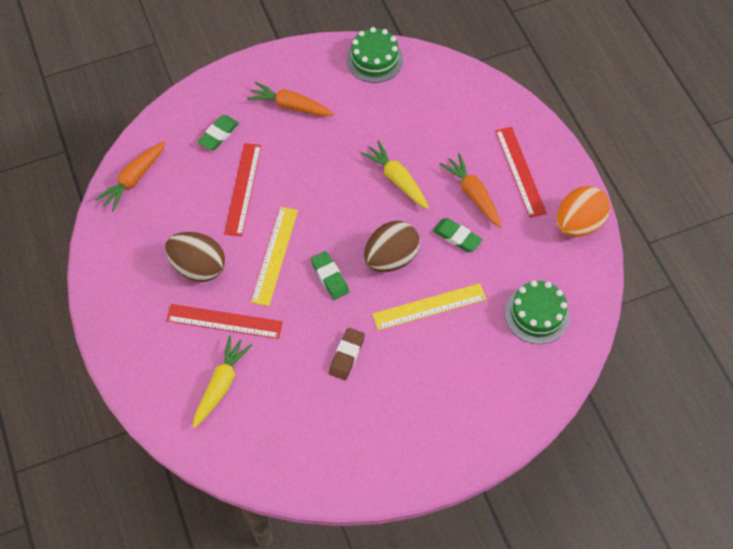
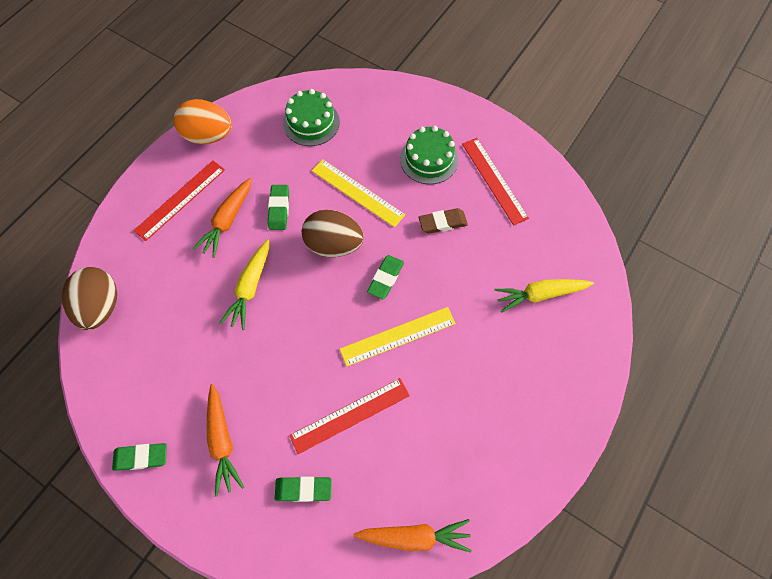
camera: 125 degrees left, 5 degrees up
(198, 267) = (457, 393): brown egg -> brown egg (101, 306)
(224, 321) = (488, 332): red ruler -> red ruler (494, 180)
(318, 58) = (141, 457): none -> green eraser
(374, 60) = (113, 398): green cake -> green cake (429, 159)

